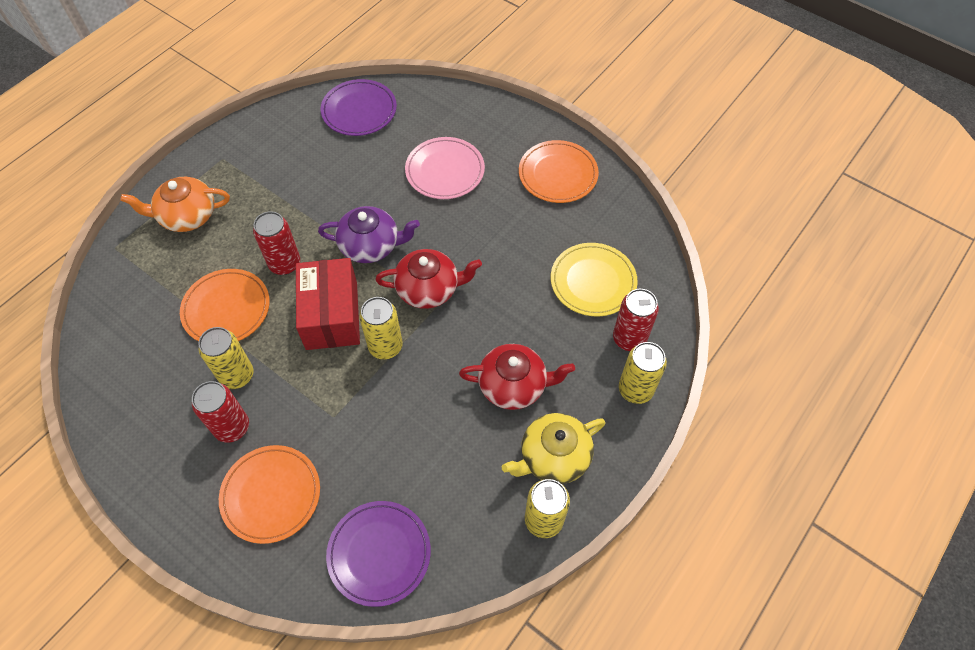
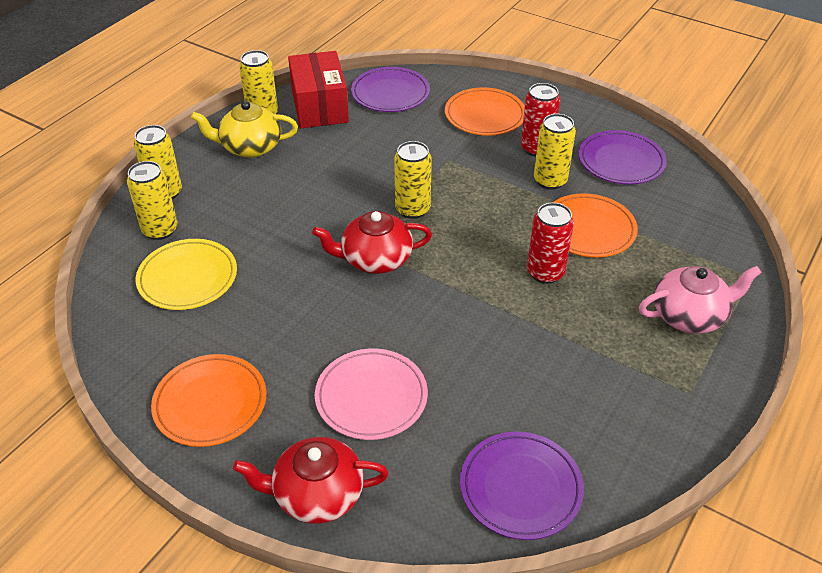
camera: 175 degrees right, 15 degrees down
(149, 399) = (621, 161): none -> purple plate
(187, 216) = (689, 315): orange teapot -> pink teapot
(332, 315) = (475, 230): red box -> red box (319, 106)
(371, 246) = (451, 297): purple teapot -> none
(513, 385) = (283, 189): red teapot -> red teapot (317, 494)
(553, 457) = (250, 147): yellow teapot -> yellow teapot turned 150 degrees counterclockwise
(629, 338) = (160, 230): red can -> yellow can

